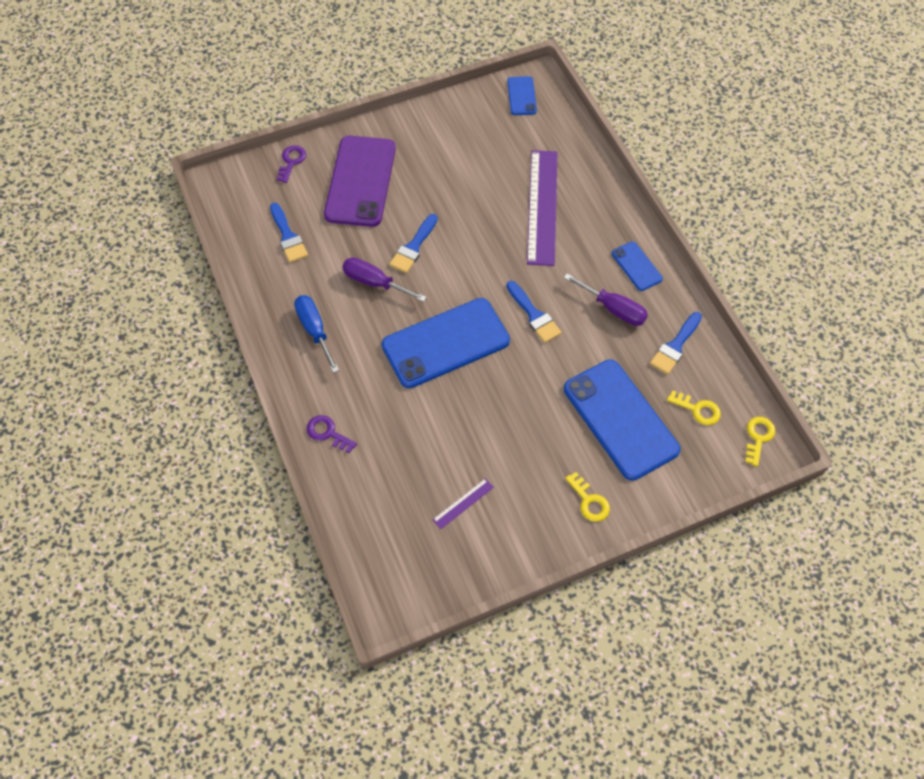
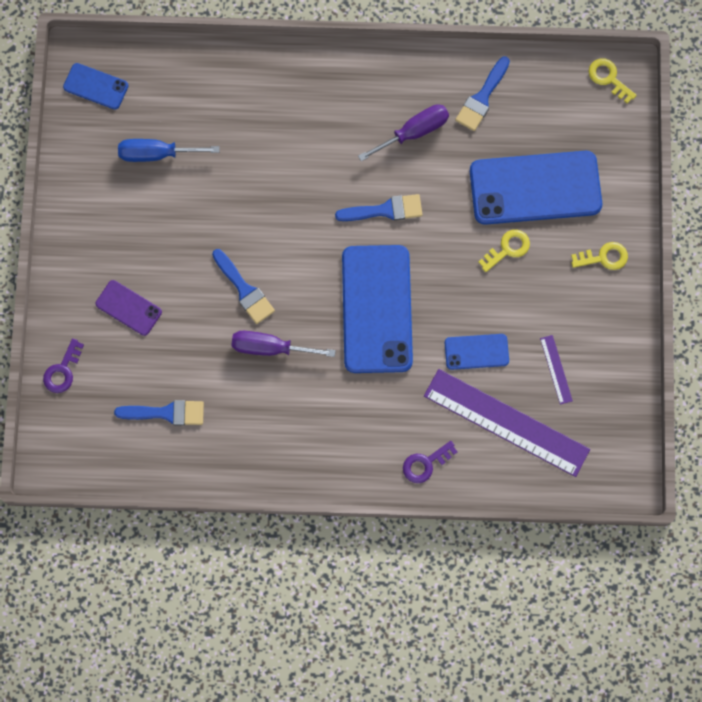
camera: 65 degrees left, 15 degrees up
(291, 161) = (62, 370): purple key -> purple key turned 105 degrees counterclockwise
(314, 330) = (300, 431): blue screwdriver -> blue screwdriver (156, 154)
(360, 181) = (128, 308): purple phone -> purple phone, size x0.48
(374, 282) = (270, 347): purple screwdriver -> purple screwdriver turned 45 degrees clockwise
(542, 206) = (257, 138): purple ruler -> purple ruler (506, 422)
(636, 266) = (375, 85): blue phone -> blue phone (476, 351)
(675, 346) = (482, 98): blue brush -> blue brush turned 60 degrees clockwise
(698, 409) = (557, 114): yellow key -> yellow key (507, 249)

